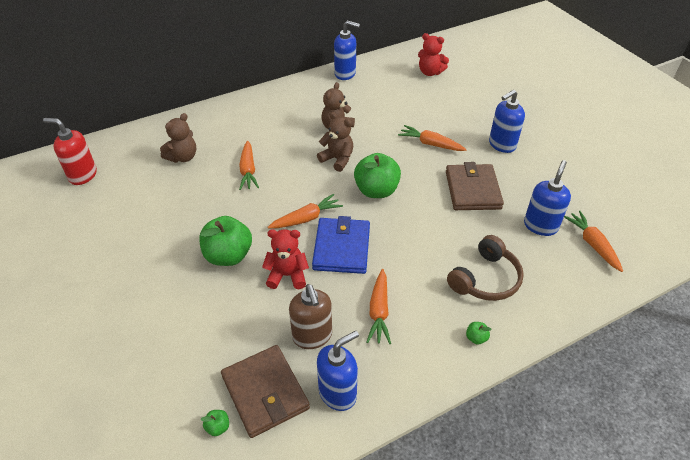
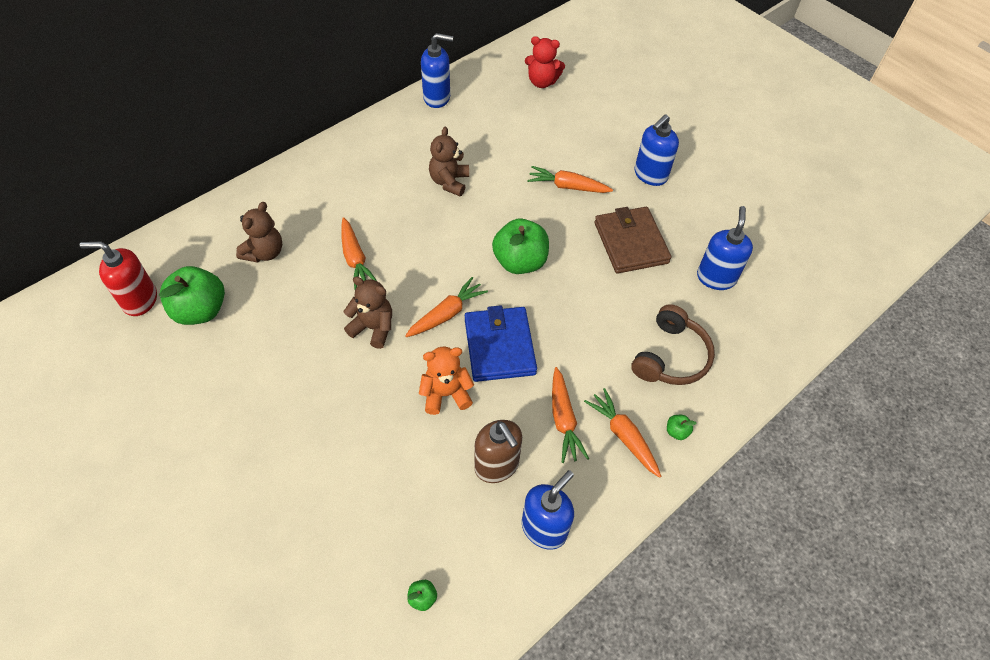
camera: 15 degrees left, 10 degrees up
(228, 256) = (367, 381): green apple -> green apple (200, 310)
(265, 392) = (463, 545): brown wallet -> none
(287, 275) = (446, 394): red teddy bear -> orange teddy bear
(337, 159) = (461, 225): brown teddy bear -> brown teddy bear (373, 328)
(592, 244) = (775, 292): orange carrot -> orange carrot (623, 435)

